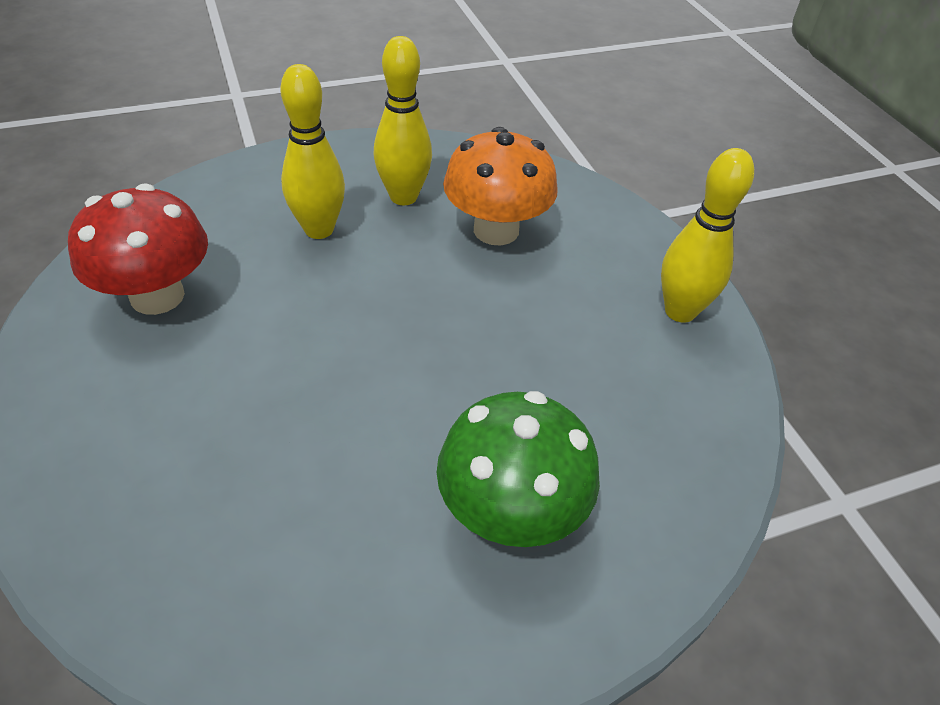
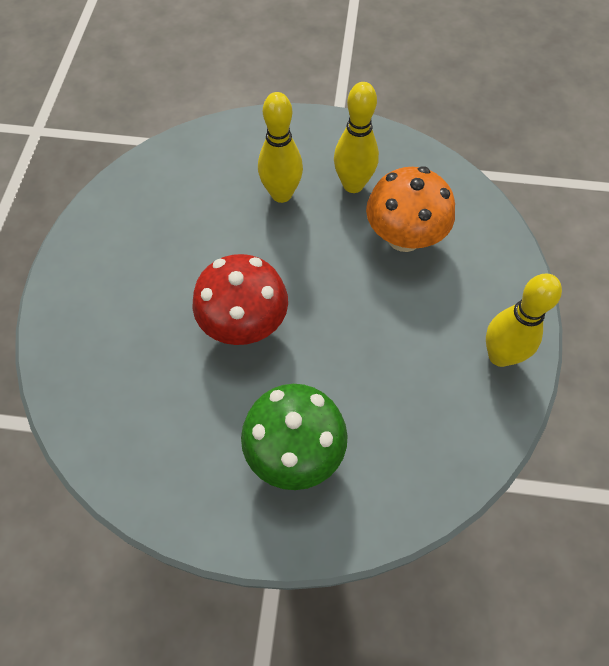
camera: 30 degrees right, 15 degrees up
(157, 296) = (160, 213): red mushroom -> red mushroom (244, 323)

